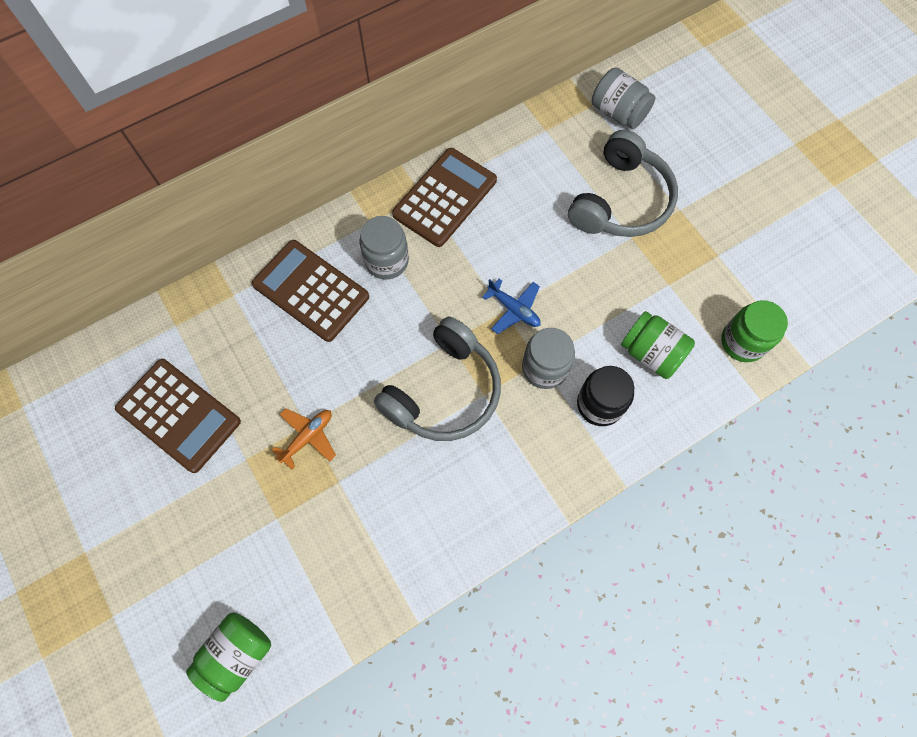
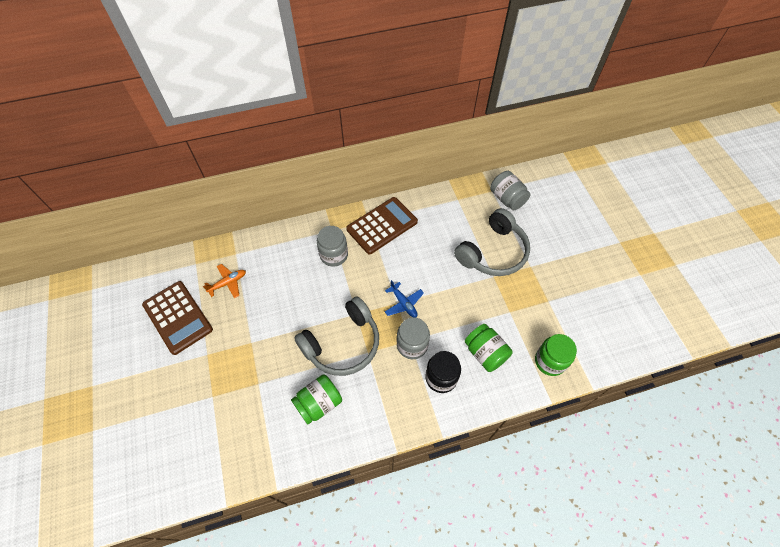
camera: 15 degrees right, 10 degrees down
(237, 654) = (157, 477): green jar -> green jar (319, 403)
(308, 437) = (249, 351): orange plane -> orange plane (228, 283)
(311, 290) = (282, 262): brown calculator -> none

